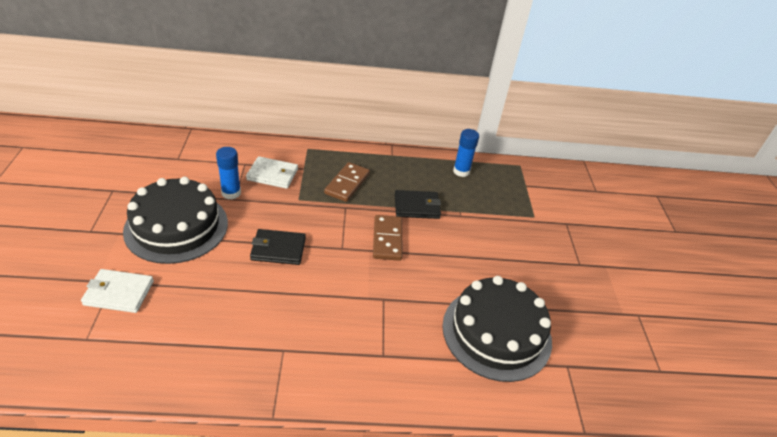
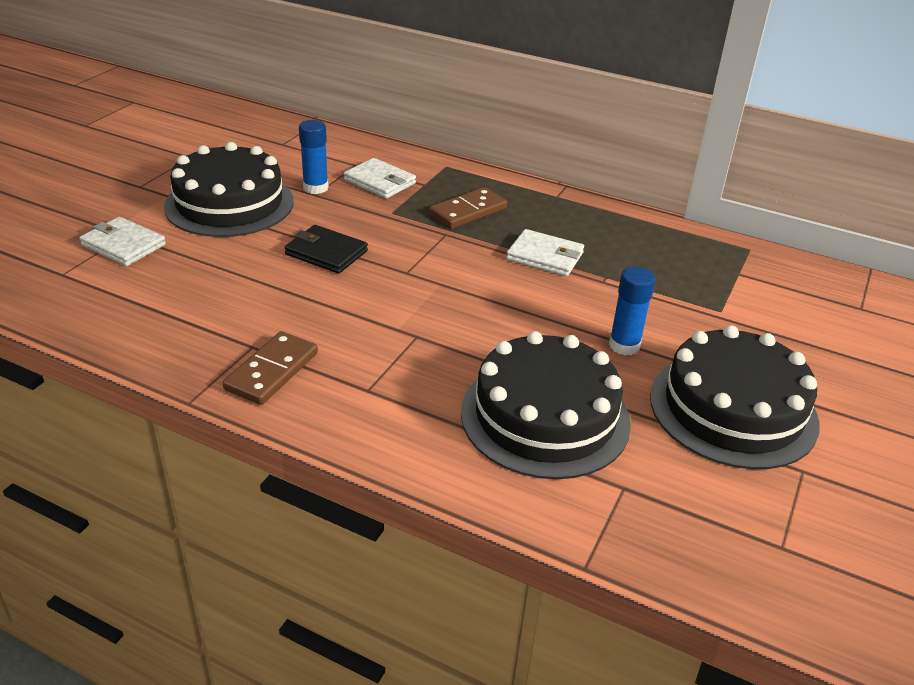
camera: 30 degrees right, 5 degrees down
(387, 239) = (473, 279): brown domino -> brown domino (271, 371)
(417, 206) = (545, 256): black wallet -> white wallet
(461, 171) = (646, 235): blue glue stick -> blue glue stick (624, 345)
(583, 286) = (733, 409): none -> black cake

